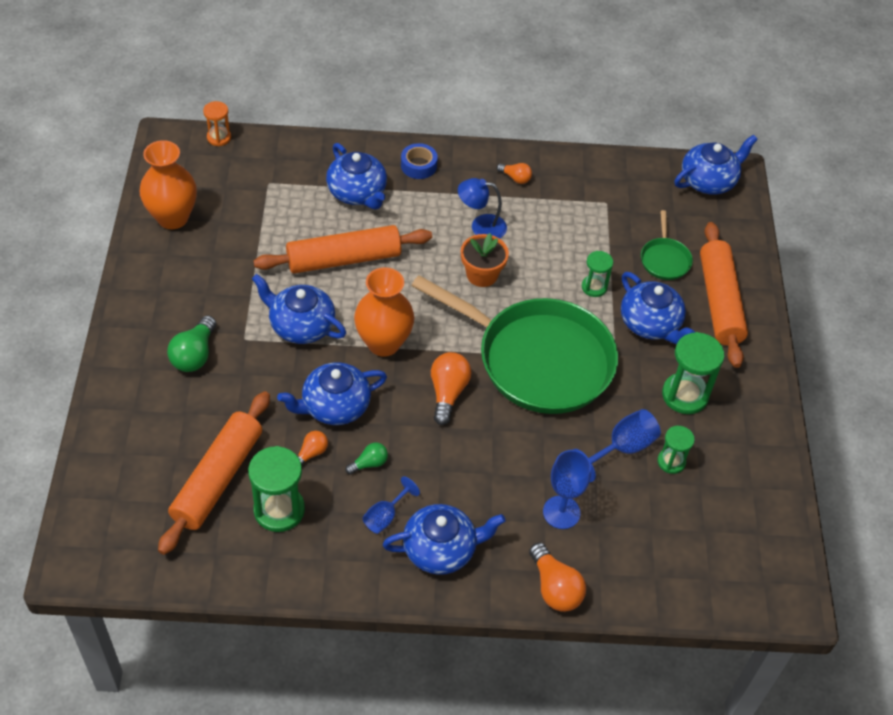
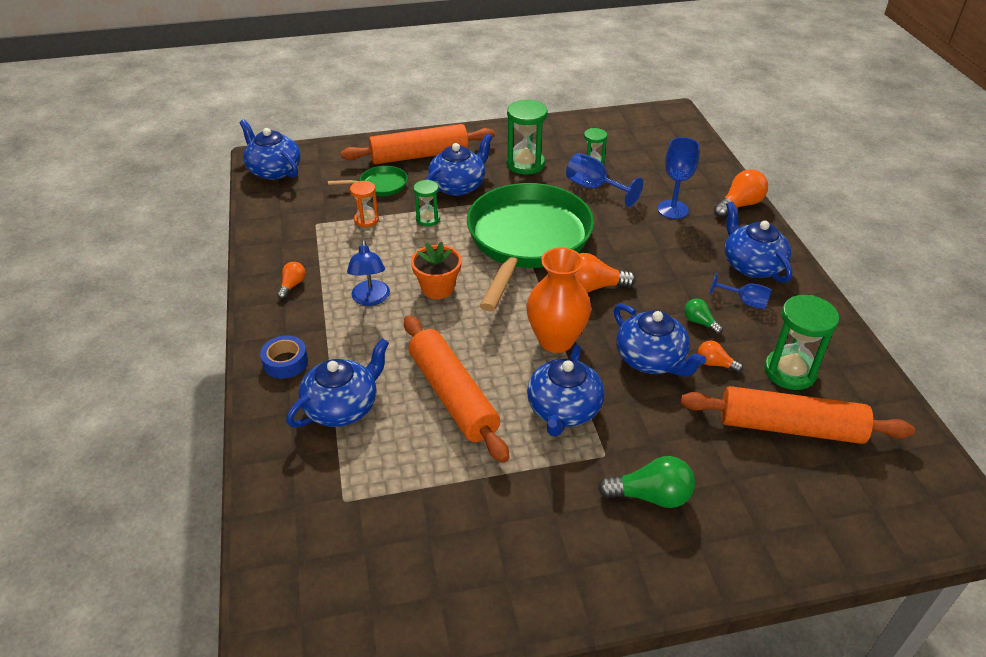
camera: 100 degrees left, 10 degrees down
(173, 218) = (437, 595): orange vase -> none
(219, 137) = (260, 588): orange hourglass -> orange hourglass (366, 220)

